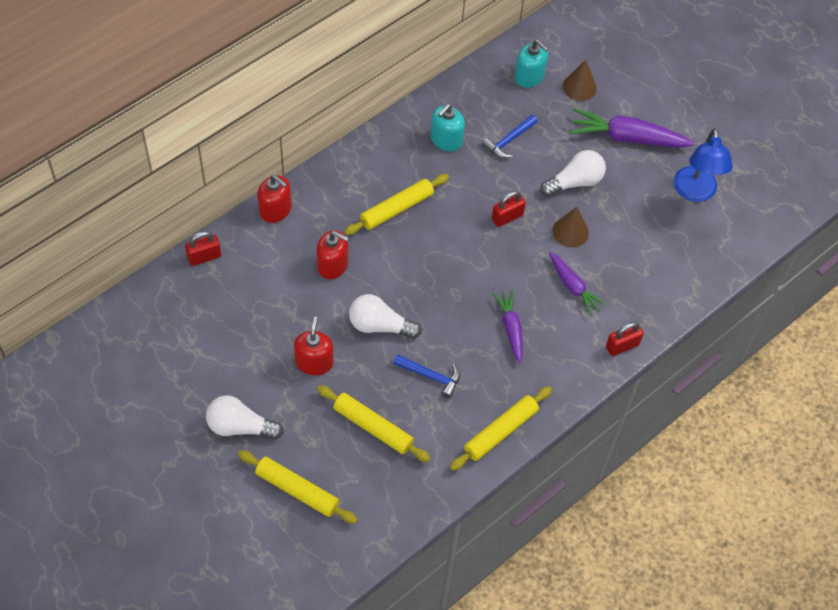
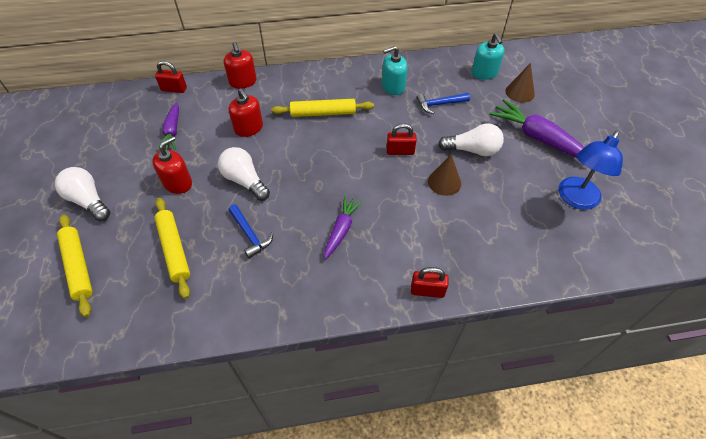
camera: 35 degrees right, 5 degrees down
(501, 431) = (267, 307): yellow rolling pin -> none
(573, 287) = (417, 223): purple carrot -> purple carrot (172, 131)

